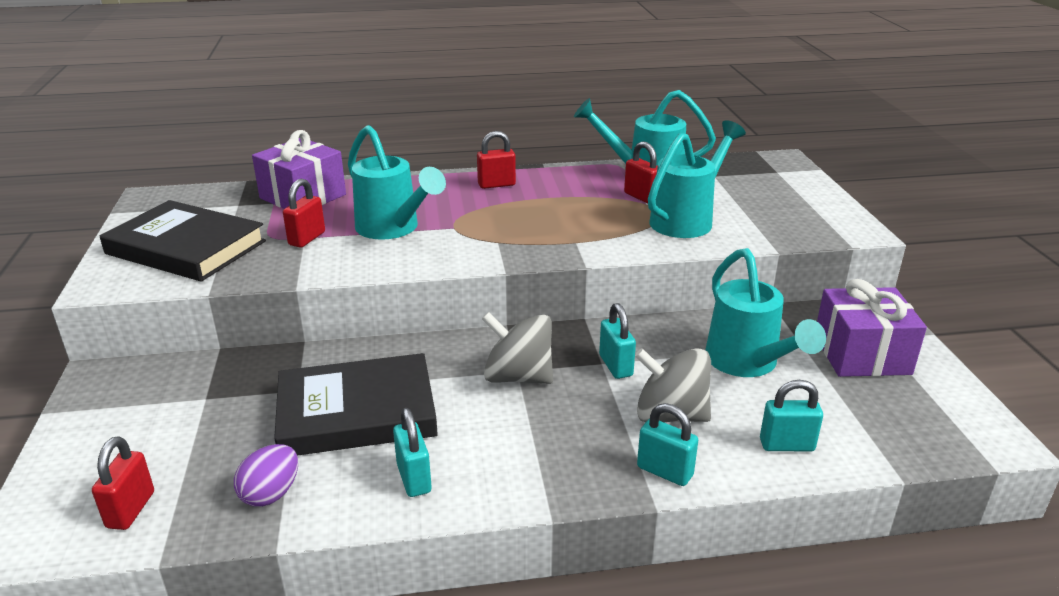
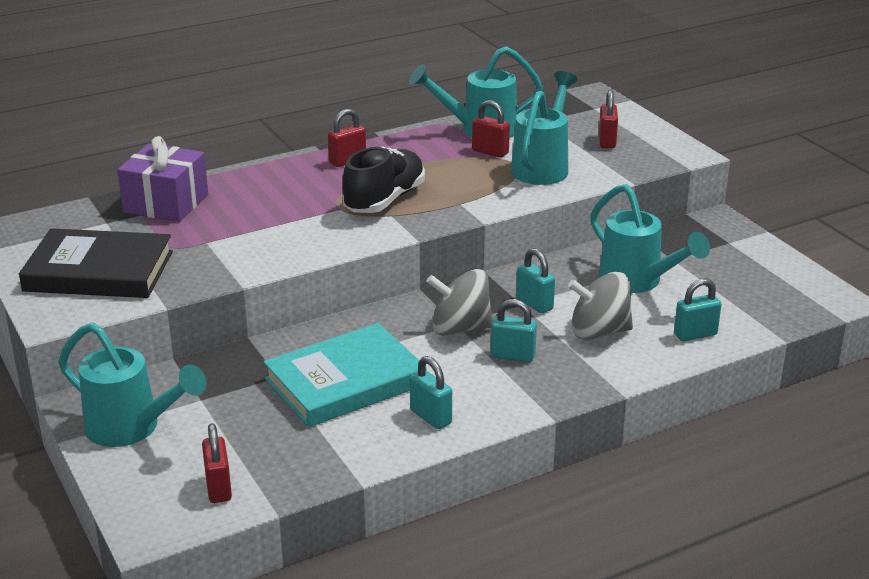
camera: 20 degrees left, 0 degrees up
(271, 494) = (325, 452): purple egg -> none
(307, 238) = (210, 242): red padlock -> red padlock (607, 141)
(357, 412) = (345, 382): black book -> turquoise book
(393, 229) = (285, 220): turquoise watering can -> turquoise watering can (132, 429)
(502, 226) = (384, 200): none -> black shoe
(665, 471) = (617, 371): turquoise padlock -> turquoise padlock (512, 356)
(861, 354) = (720, 257): purple gift -> none

